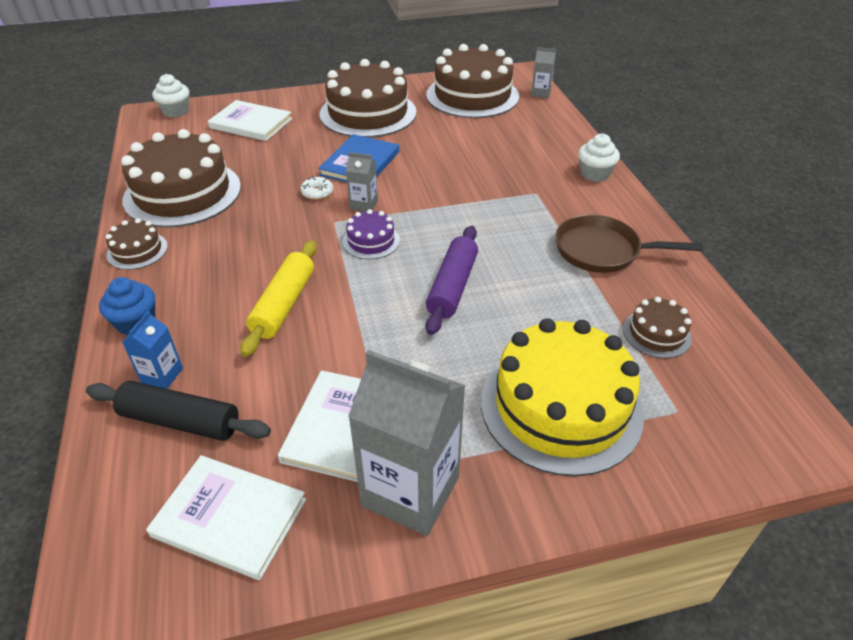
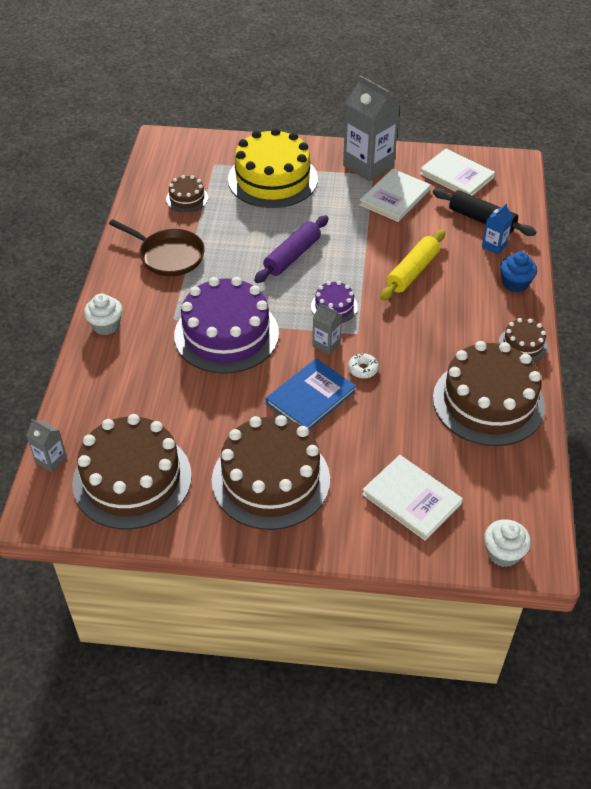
camera: 160 degrees left, 5 degrees up
(472, 191) = (226, 334): none -> purple cake

